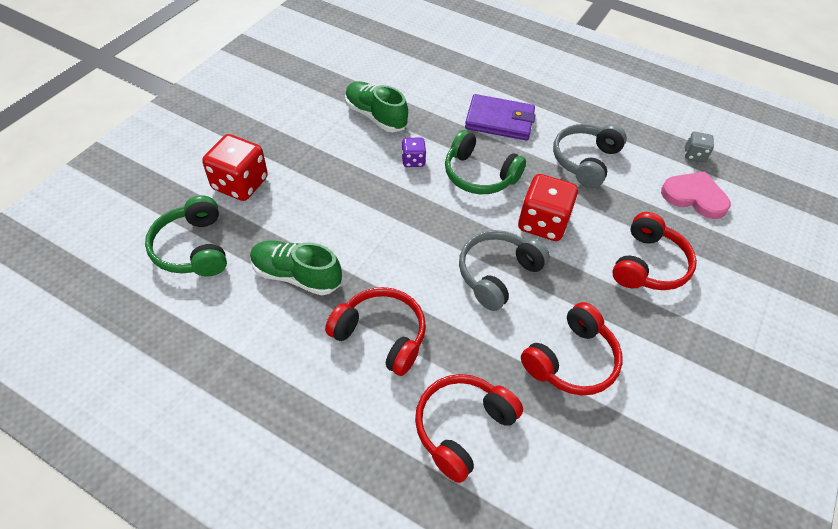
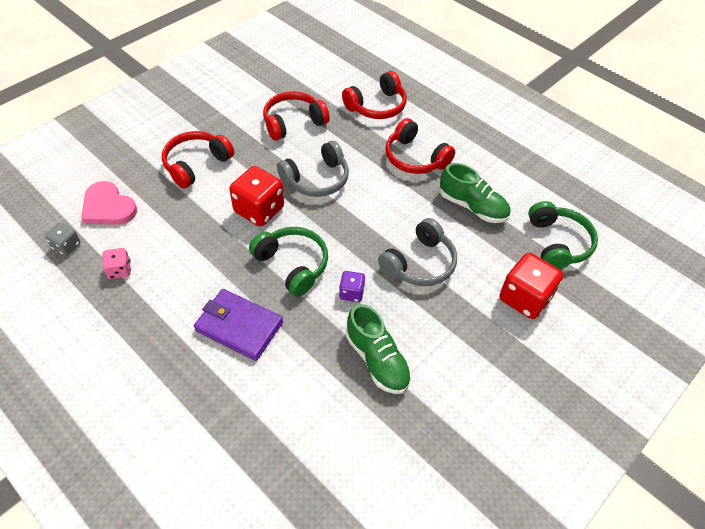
camera: 165 degrees left, 0 degrees up
(585, 161) = (180, 260): grey headphones -> grey headphones (419, 263)
(630, 144) = (119, 270): none -> pink dice

